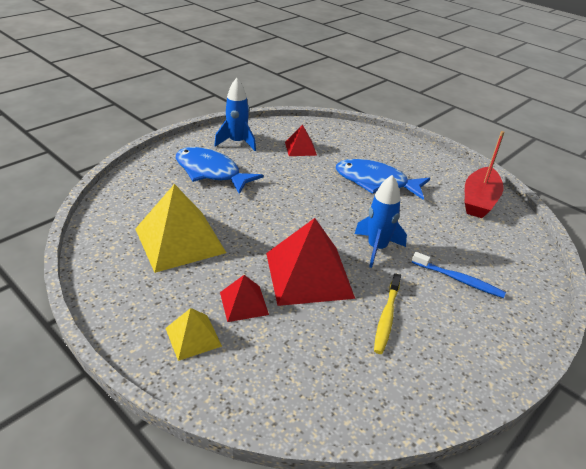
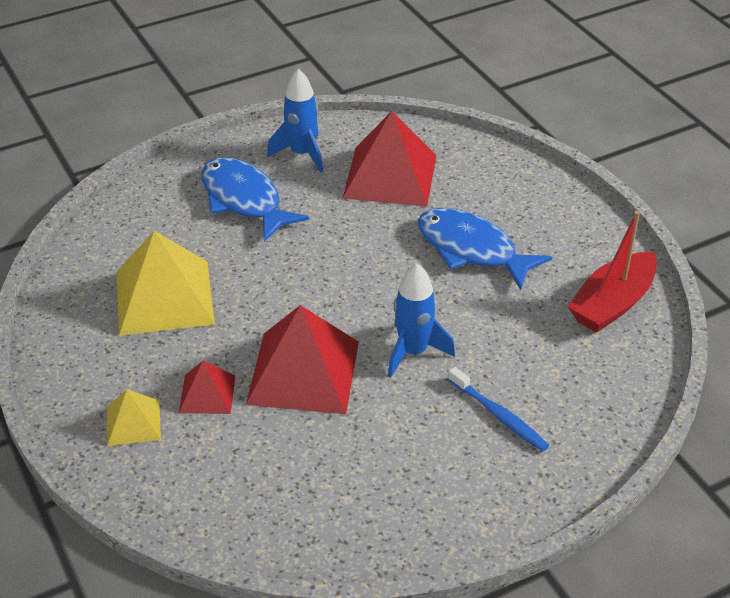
camera: 20 degrees right, 5 degrees up
(300, 148) = (390, 176): red pyramid -> red pyramid, size x1.96
(386, 317) = (372, 445): yellow toothbrush -> none

